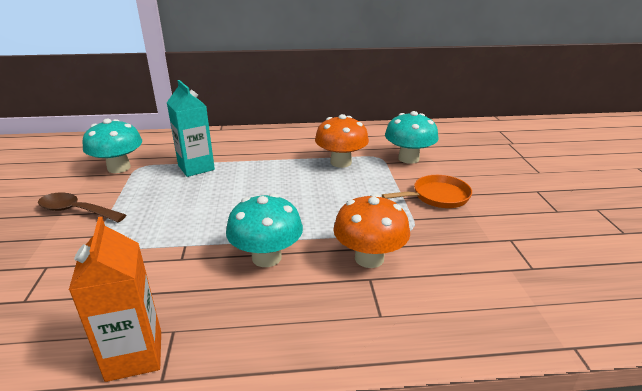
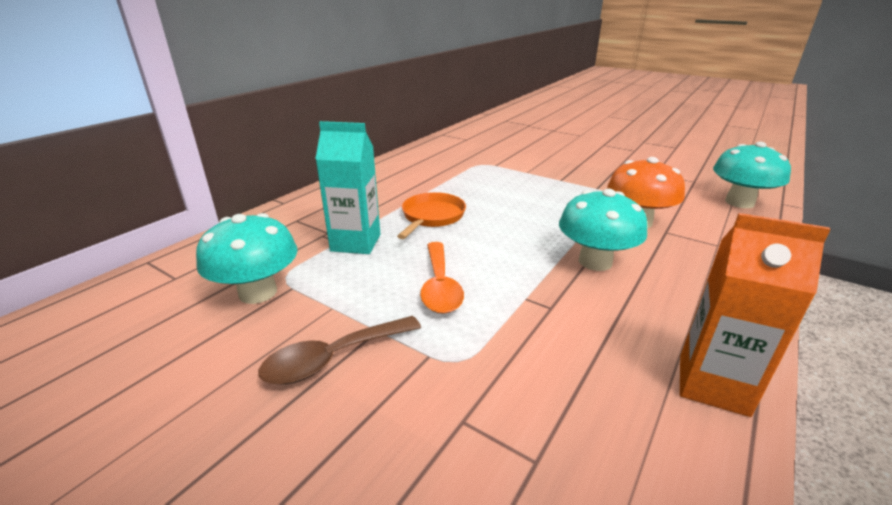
camera: 50 degrees left, 0 degrees up
(171, 211) = (439, 286): none -> orange spoon
(341, 162) = (467, 179): orange mushroom -> none
(408, 158) = (501, 157): turquoise mushroom -> turquoise mushroom (739, 202)
(437, 196) = (574, 170): orange pan -> orange pan (432, 217)

